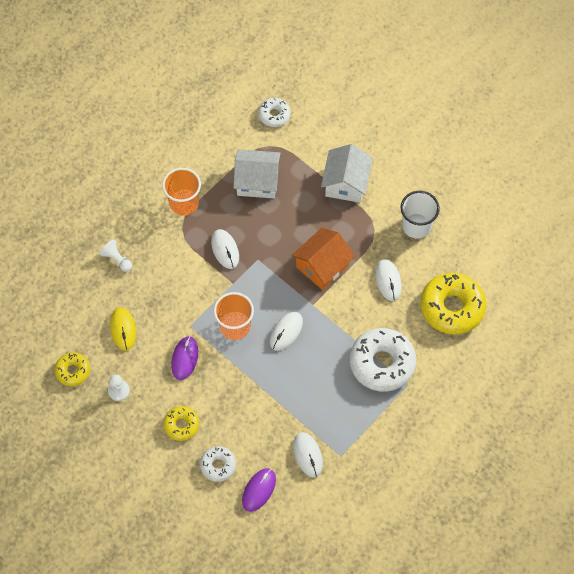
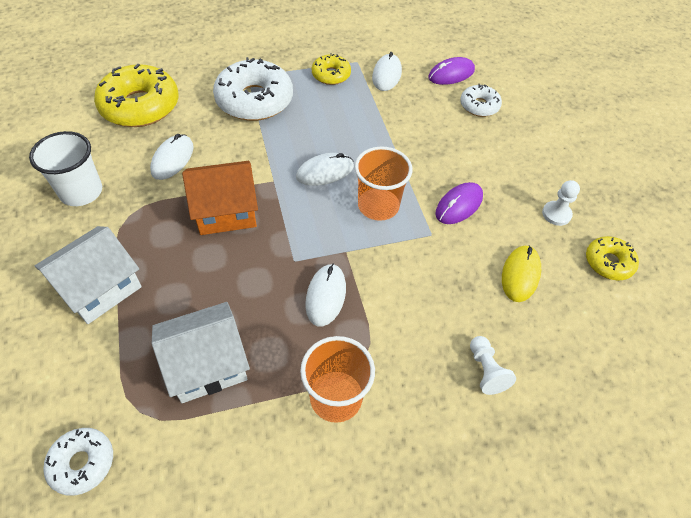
camera: 150 degrees left, 10 degrees down
(181, 425) = (498, 151): yellow donut -> yellow donut (331, 75)
(257, 181) = (207, 364): white house -> white house turned 60 degrees counterclockwise

